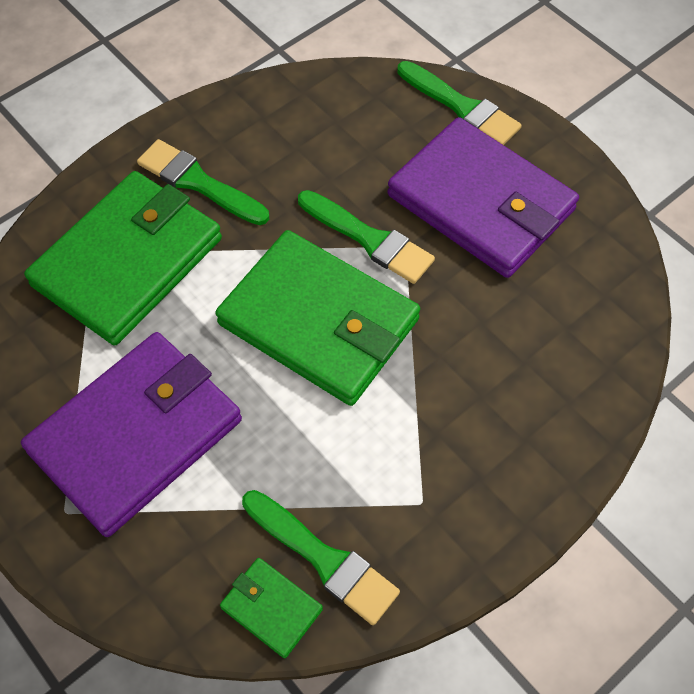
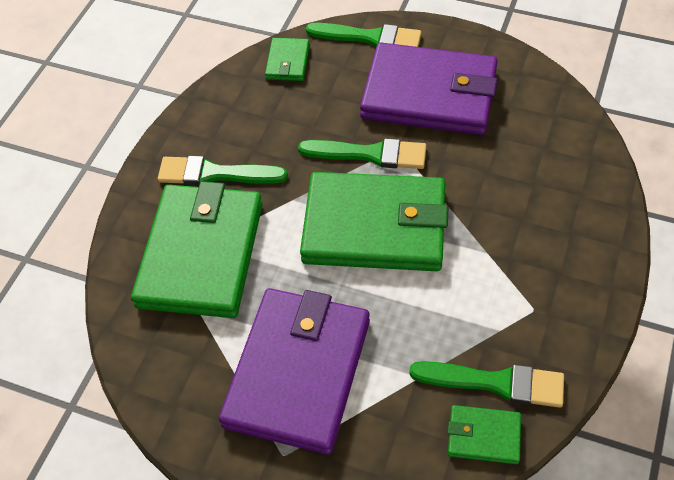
camera: 25 degrees left, 5 degrees down
(354, 94) = (287, 62): none -> green wallet

